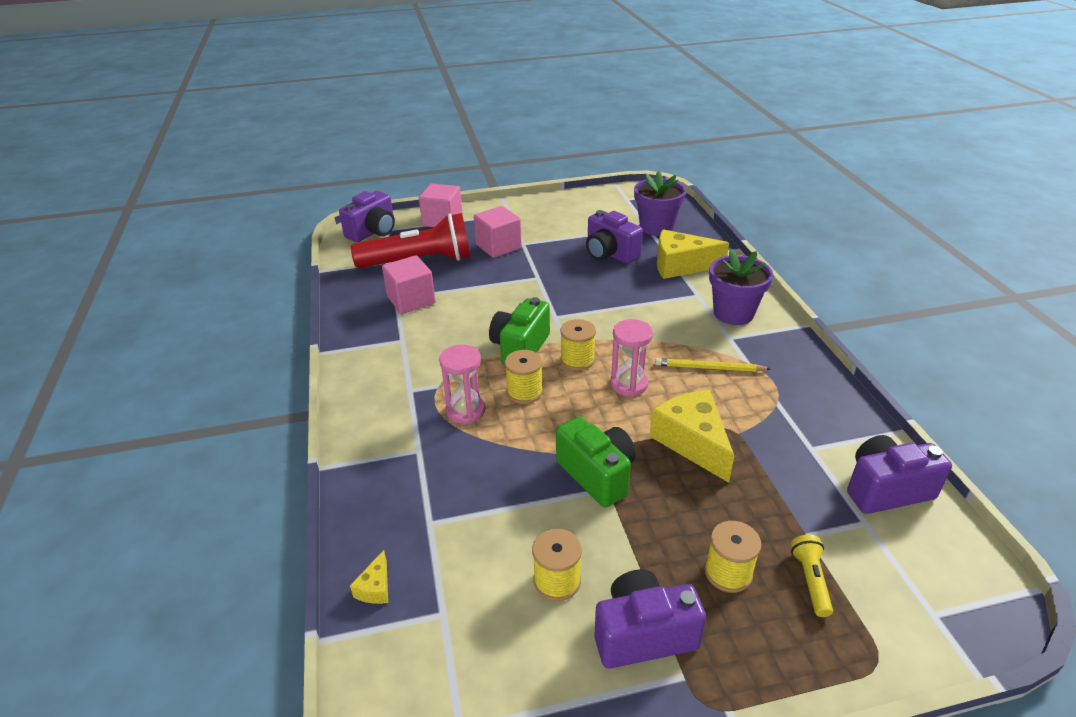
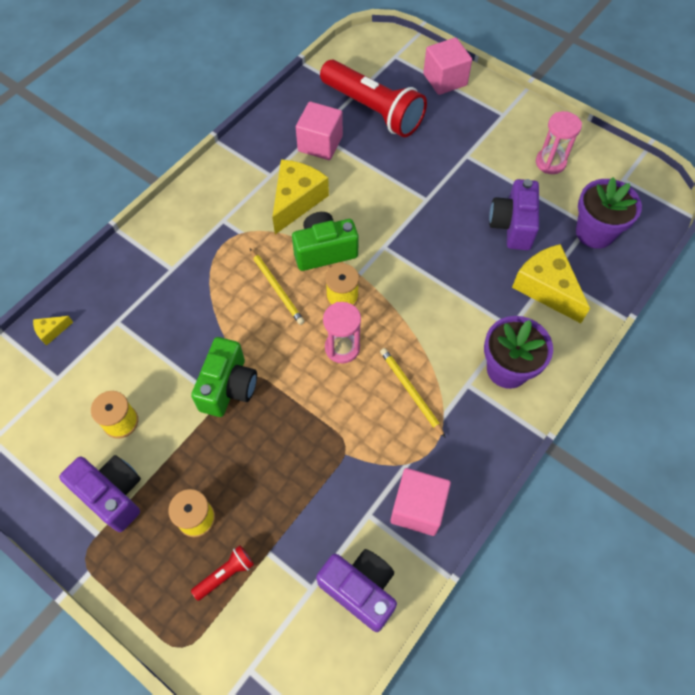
camera: 50 degrees right, 25 degrees up
(373, 232) = (384, 51): purple camera -> none
(465, 411) = (229, 267): pink hourglass -> pink hourglass (550, 162)
(498, 246) = (444, 143): pink cube -> pink cube (417, 508)
(524, 392) = (277, 288): yellow spool -> yellow pencil
(692, 442) = (309, 428): yellow cheese -> yellow cheese (296, 200)
(810, 580) = (225, 574): yellow flashlight -> red flashlight

